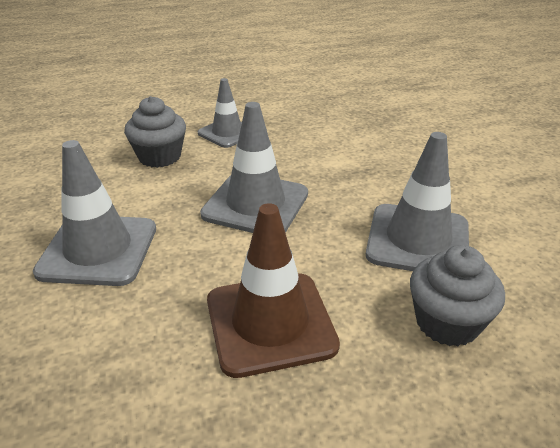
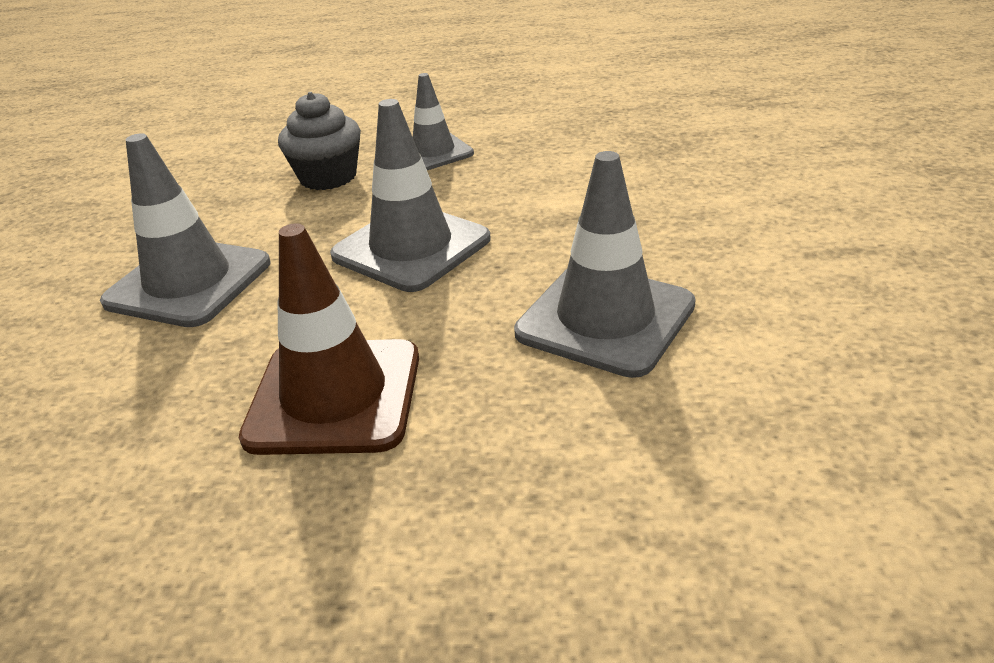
camera: 20 degrees right, 0 degrees up
(447, 322) = (572, 433): grey cupcake -> none

